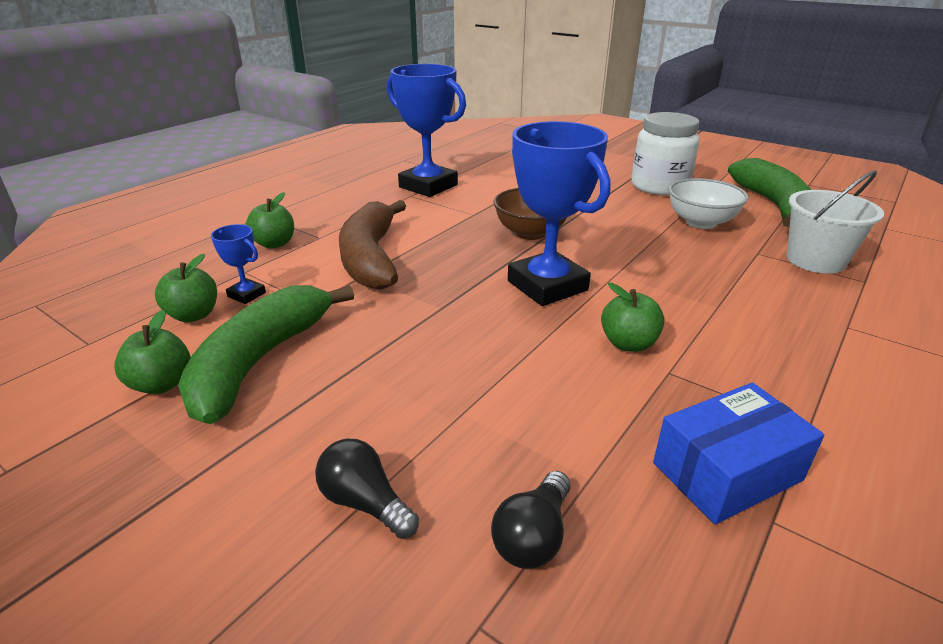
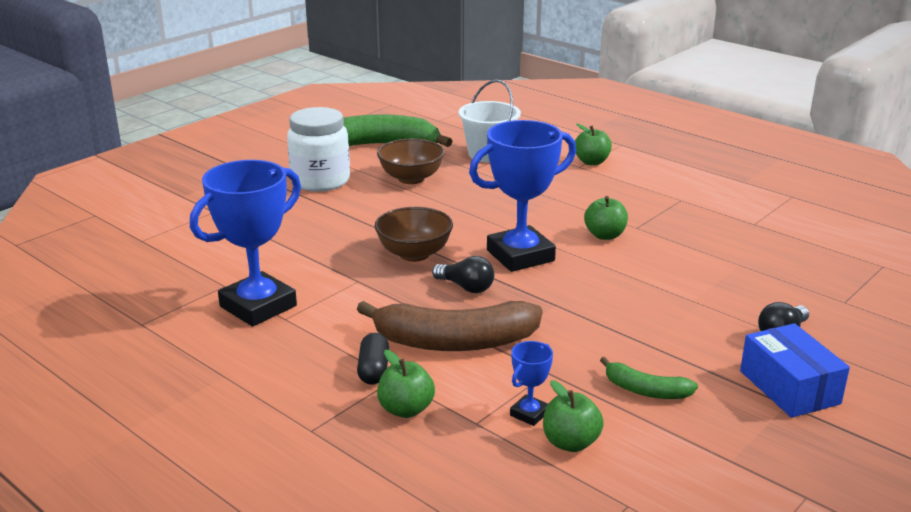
camera: 85 degrees left, 5 degrees down
(162, 384) = (685, 439): green apple -> green apple (591, 162)
(260, 361) = (645, 390): green banana -> green banana, size x0.50
(333, 229) = (374, 370): none -> black capsule
(533, 536) = (786, 284): black light bulb -> black light bulb (466, 287)
(700, 222) = (411, 178): white bowl -> brown bowl
(726, 471) = (723, 227): blue box -> blue box (789, 387)

